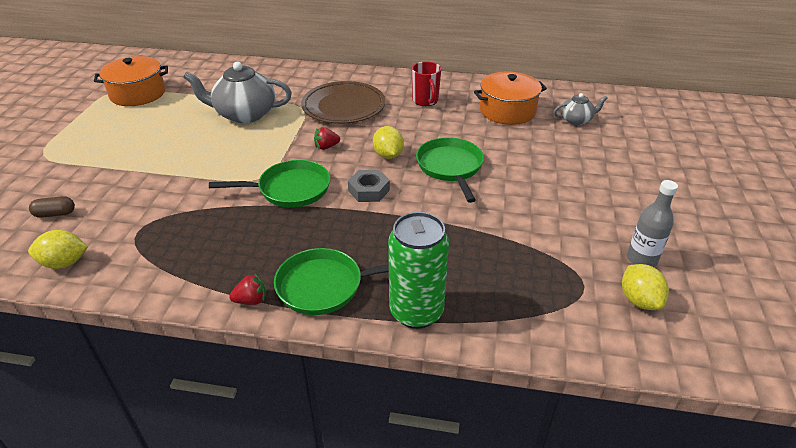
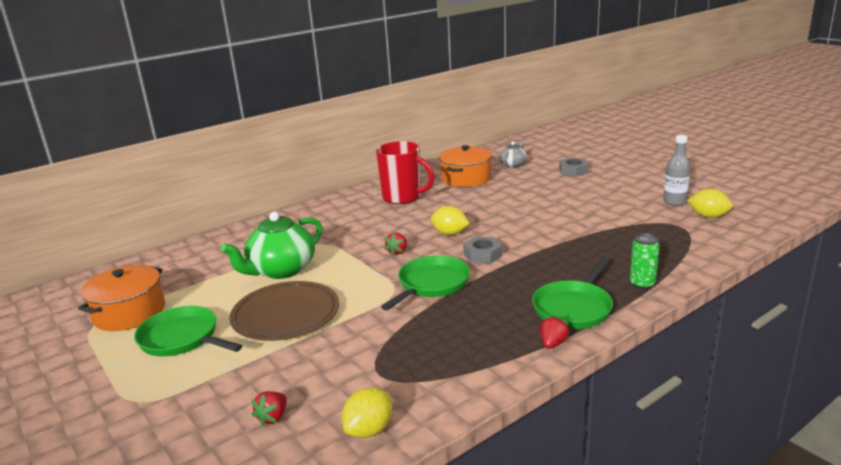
camera: 45 degrees left, 15 degrees down
(55, 214) = (273, 417): brown capsule -> red strawberry
(244, 114) = (281, 270): grey teapot -> green teapot
(343, 106) = (352, 227): brown plate -> brown plate (286, 315)
(416, 312) = (642, 284): green can -> green can, size x0.55
(425, 101) = (403, 197): red mug -> red mug, size x1.55
(450, 167) = (501, 218): green pan -> green pan (182, 338)
(618, 160) = (573, 171): none -> grey nut

